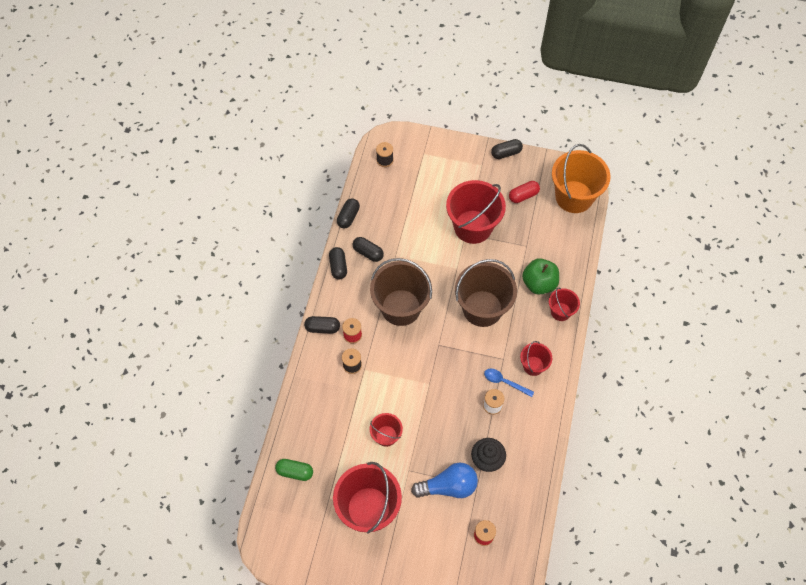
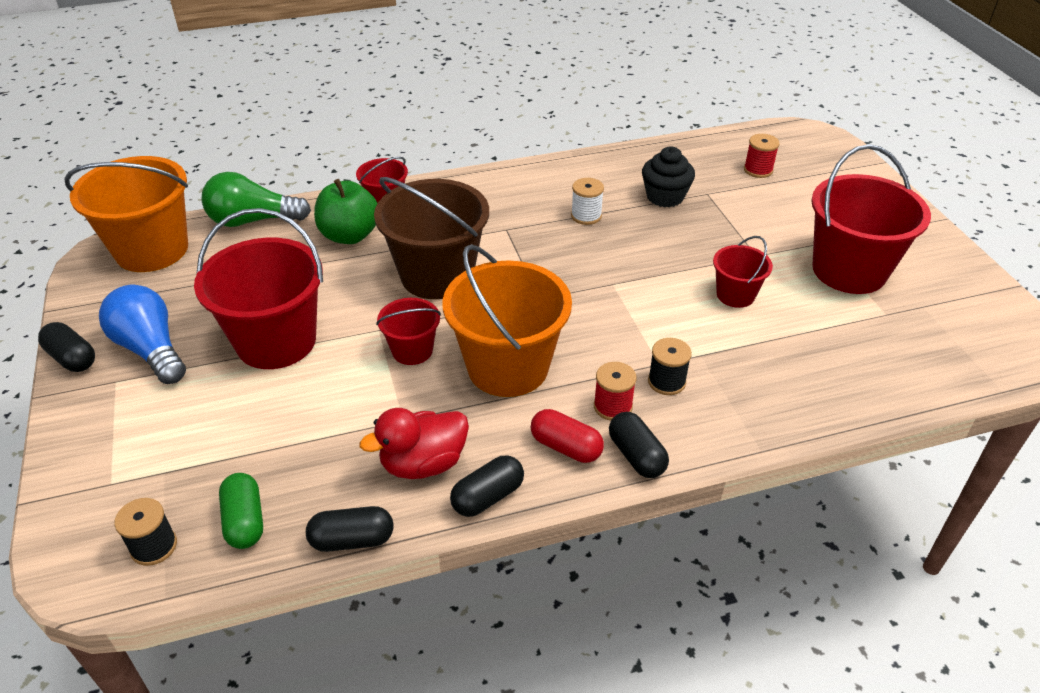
camera: 120 degrees left, 20 degrees down
(295, 472) = (901, 368): green capsule -> green capsule (245, 521)
(368, 253) = (423, 463): black capsule -> red duck
(401, 307) = (508, 367): brown bucket -> orange bucket
(448, 486) = (735, 215): blue light bulb -> blue light bulb (151, 349)
(504, 382) = (541, 216): blue spoon -> none
(523, 196) = (173, 304): red capsule -> red capsule (566, 447)
(533, 366) = (493, 201): red bucket -> red bucket (412, 350)
(577, 245) = (253, 220): none -> green light bulb

